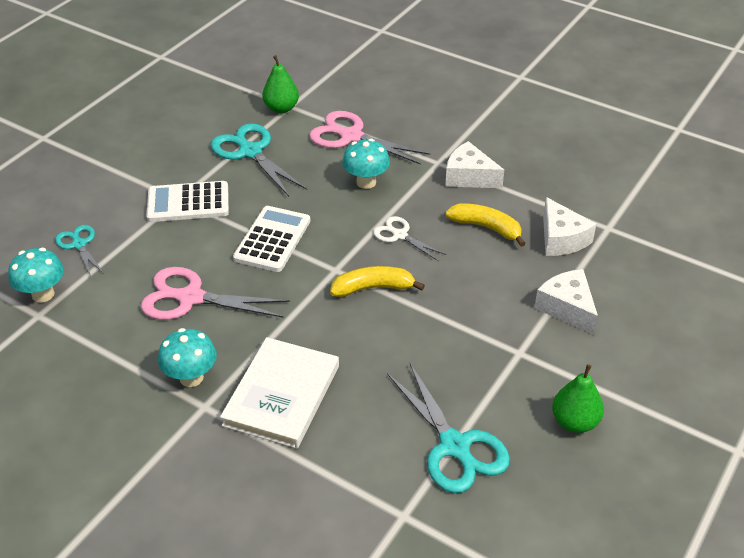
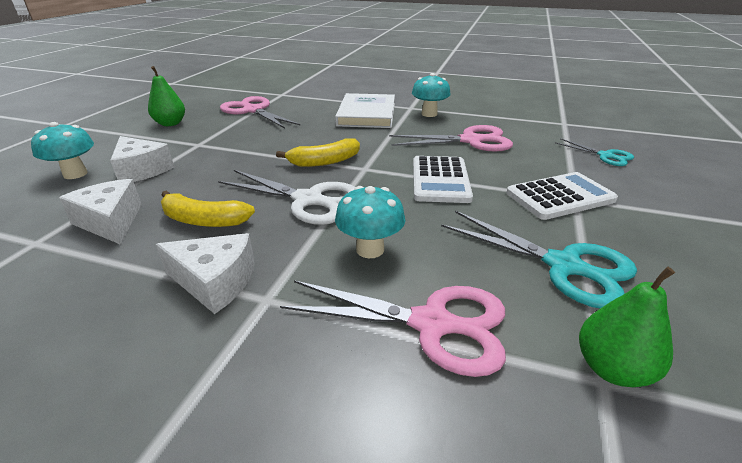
camera: 165 degrees right, 10 degrees down
(43, 294) = (579, 131): turquoise mushroom -> turquoise mushroom (75, 174)
(399, 235) = (309, 200): white scissors -> white scissors, size x1.73
(455, 447) = (252, 110): turquoise scissors -> pink scissors

